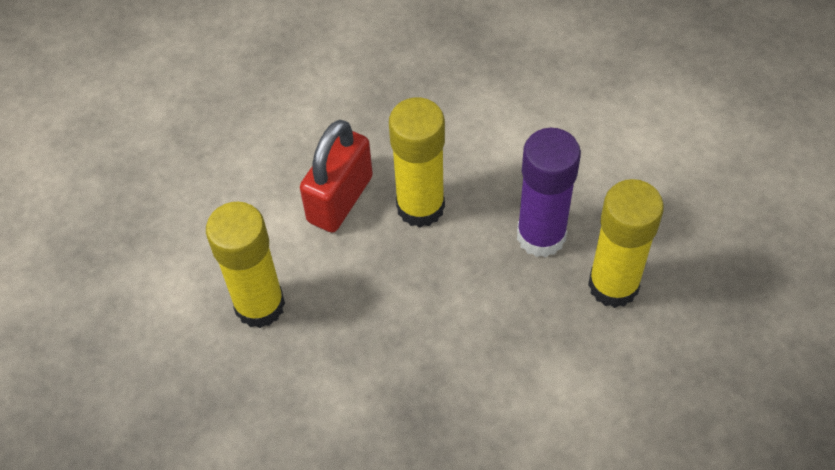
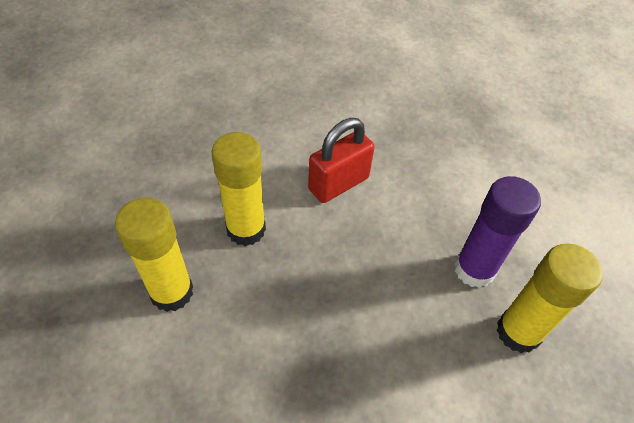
camera: 20 degrees right, 5 degrees down
(420, 207) = (392, 212): yellow glue stick -> yellow glue stick (172, 292)

